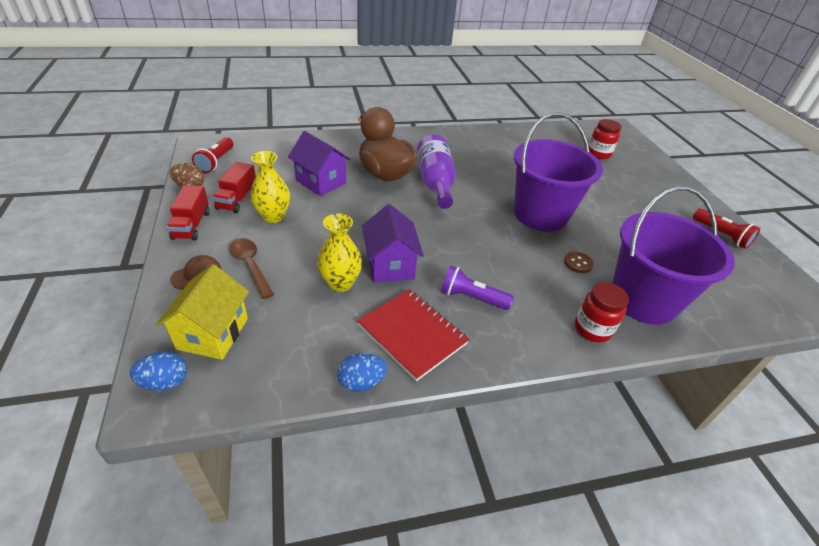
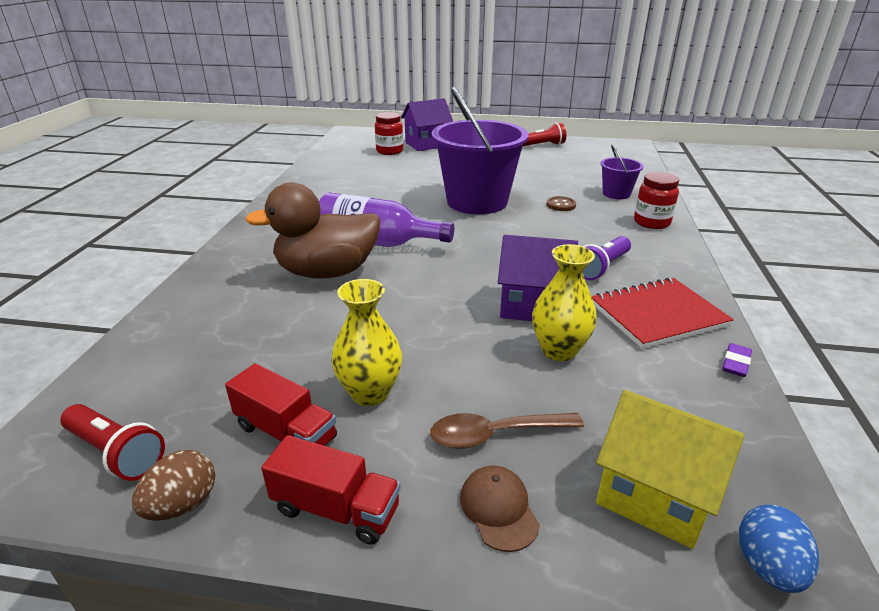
camera: 65 degrees left, 10 degrees down
(321, 182) = (303, 329): purple house -> purple house (427, 144)
(361, 382) = (735, 363): blue egg -> purple eraser
(643, 300) = (616, 194): purple bucket -> purple bucket, size x0.46

